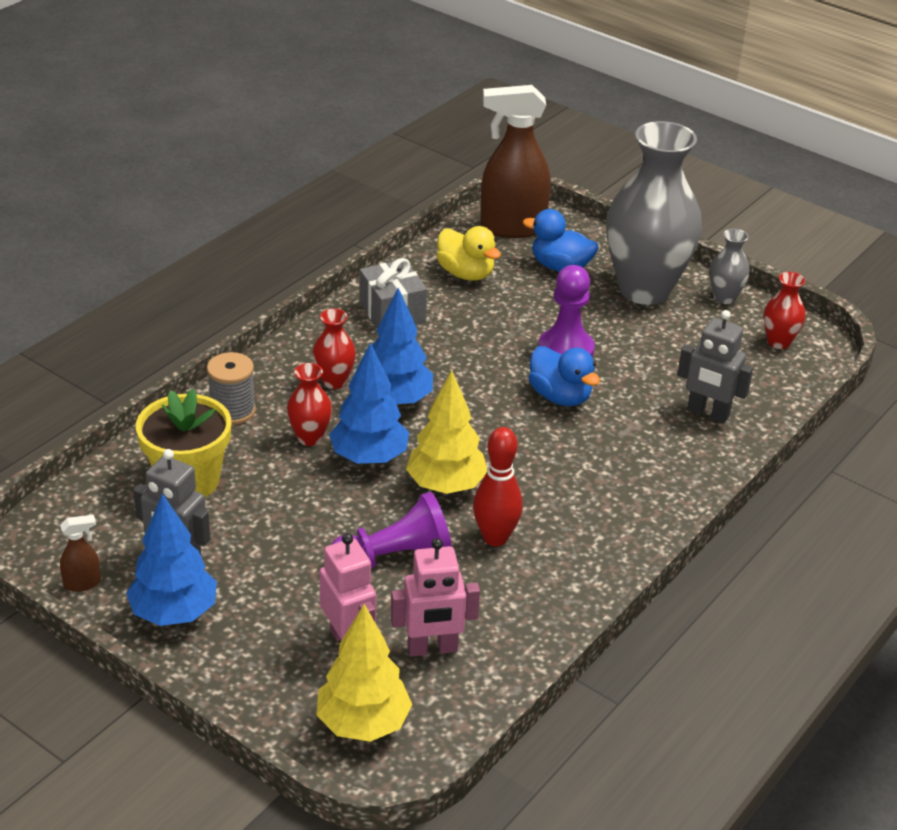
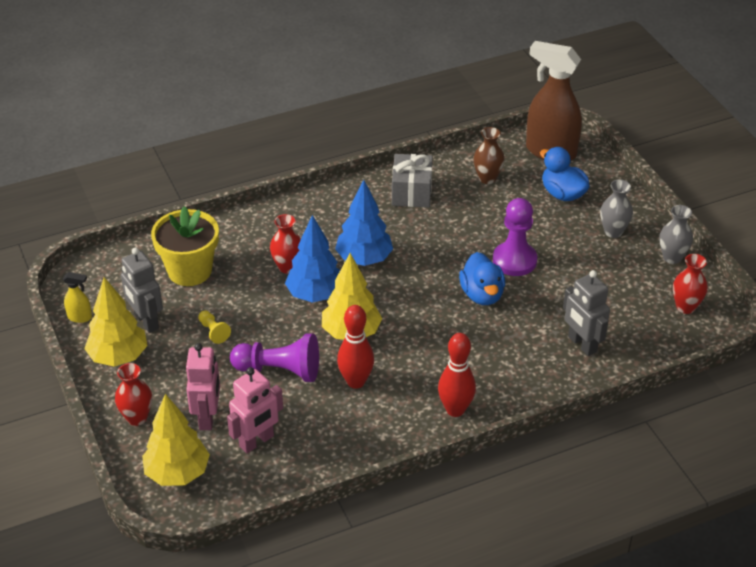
camera: 30 degrees right, 5 degrees up
(83, 583) = (80, 317): brown spray bottle -> yellow spray bottle
(174, 613) = (119, 357): blue tree -> yellow tree
(232, 410) = (252, 231): grey spool -> none
(276, 541) = (213, 331): none -> yellow pawn
(334, 381) = (333, 231): red vase -> red vase (137, 417)
(432, 648) = (257, 441): pink robot -> pink robot turned 60 degrees counterclockwise
(466, 274) = (487, 178): yellow duck -> brown vase
(631, 528) = (455, 410): none -> red bowling pin
(644, 289) = (613, 232): grey vase -> grey vase, size x0.42

